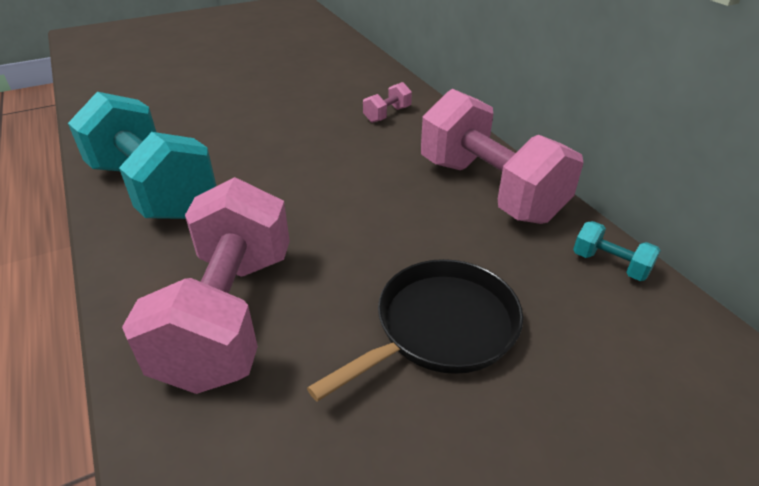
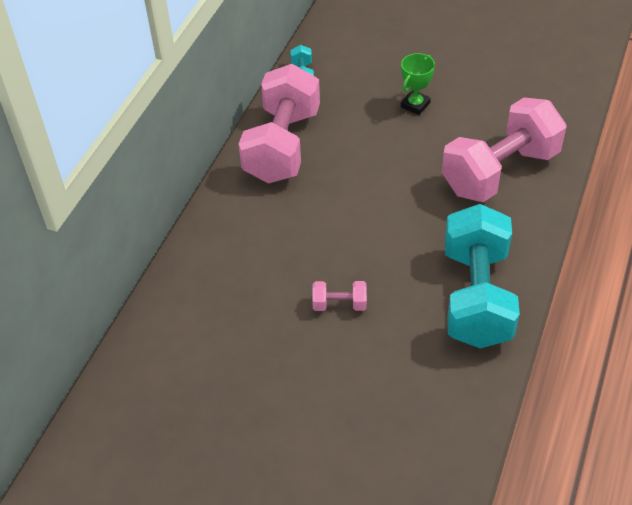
camera: 130 degrees left, 10 degrees up
(387, 114) = (236, 254): pink dumbbell -> pink dumbbell (339, 304)
(440, 328) = (415, 105): black pan -> green trophy

